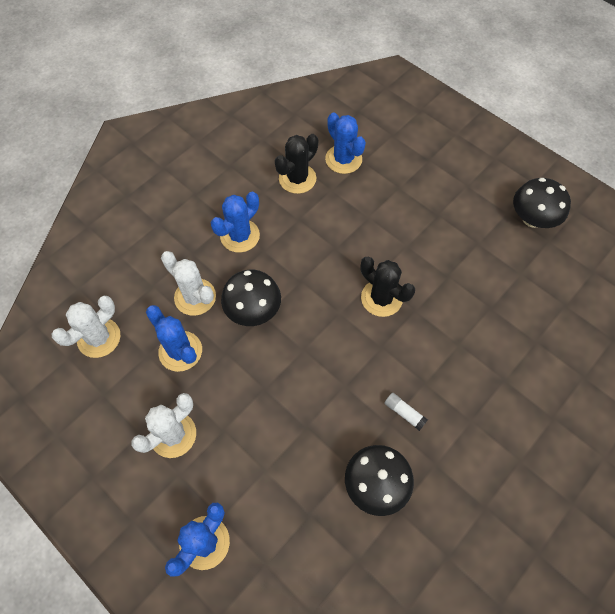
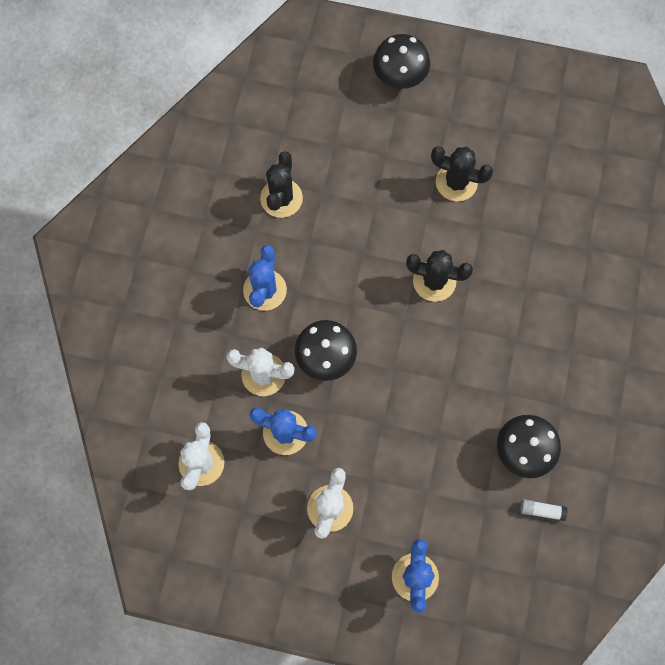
camera: 30 degrees left, 10 degrees up
(343, 159) = (313, 152): blue cactus -> none
(404, 413) = (513, 377): white glue stick -> white glue stick (541, 510)
(446, 233) = (456, 182): none -> black cactus
(532, 218) = (526, 124): black mushroom -> black mushroom (399, 76)

